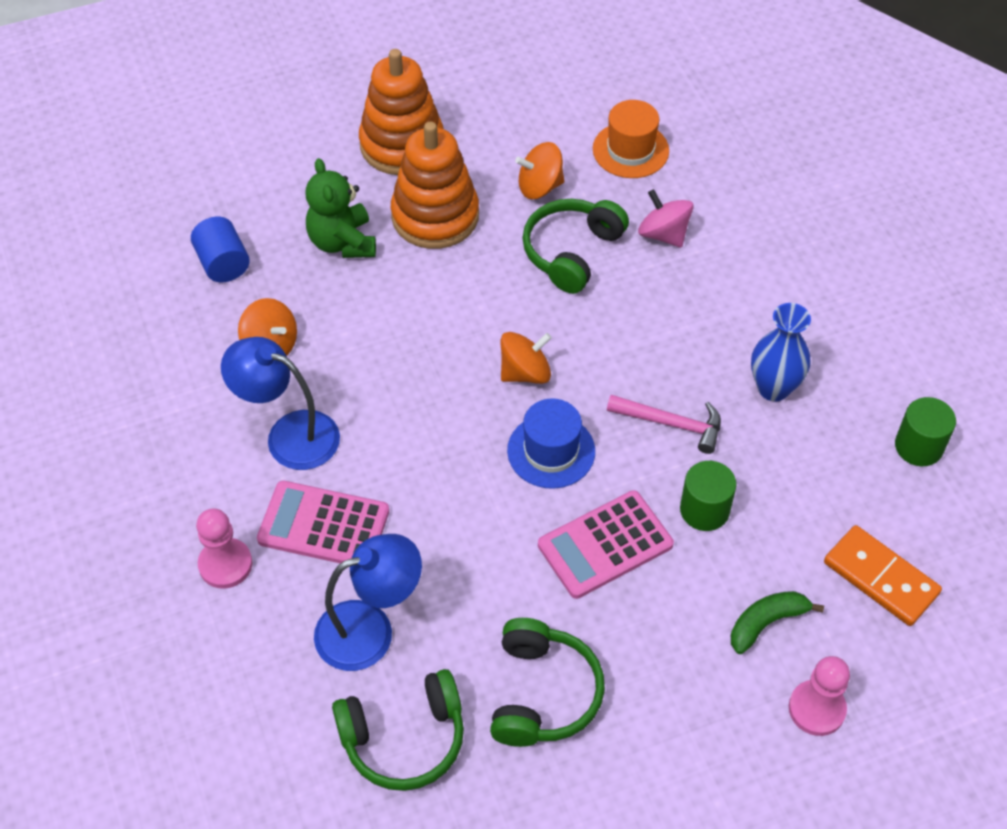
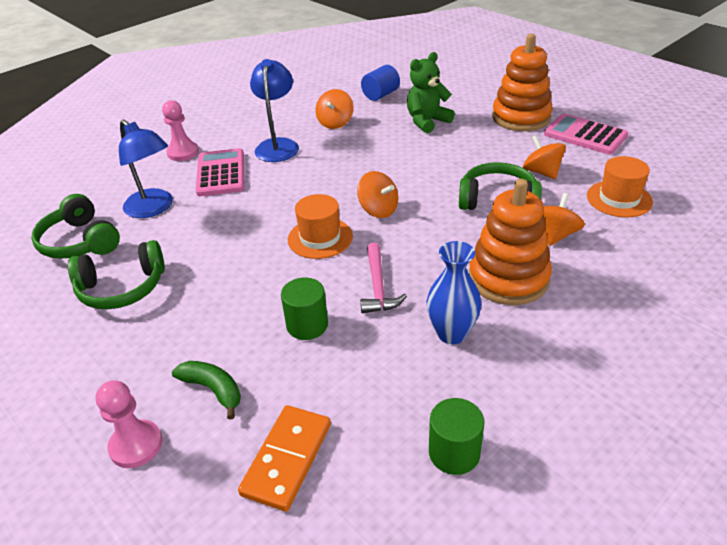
camera: 70 degrees right, 15 degrees down
(435, 216) = (476, 143): orange stacking toy -> orange stacking toy (508, 278)
(551, 451) = (320, 238): blue hat -> orange hat
(605, 545) = (252, 283): pink calculator -> pink calculator (585, 135)
(663, 234) = (555, 235): pink spinning top -> orange spinning top

